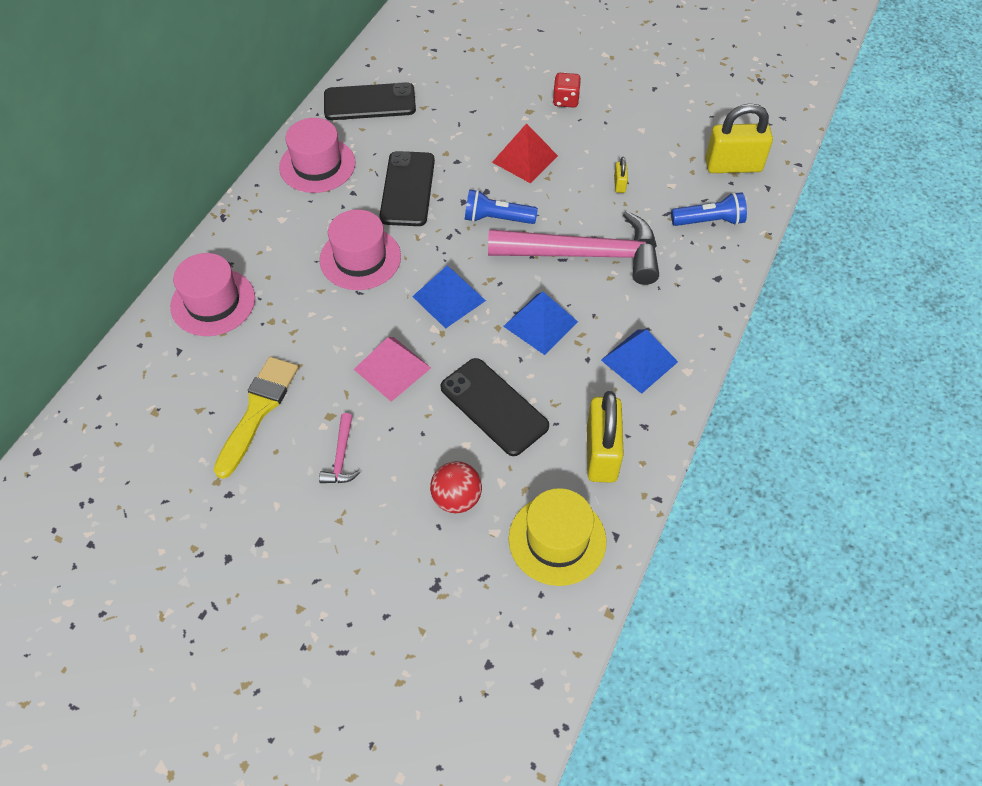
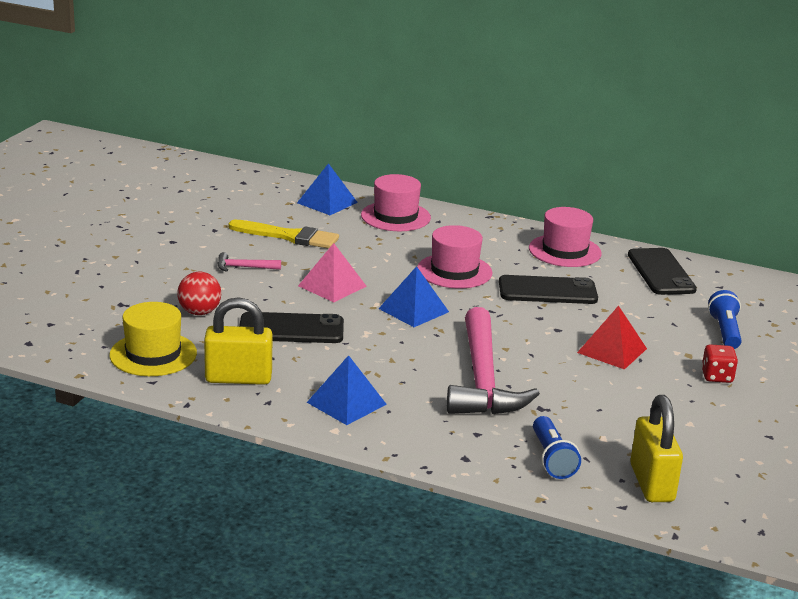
camera: 85 degrees right, 30 degrees down
(494, 407) = (291, 329): black phone -> black phone turned 45 degrees clockwise
(497, 218) = (520, 334): blue flashlight -> blue flashlight (725, 332)
(540, 324) = (388, 353): blue pyramid -> blue pyramid (327, 202)
(619, 184) = (592, 404): yellow padlock -> none

